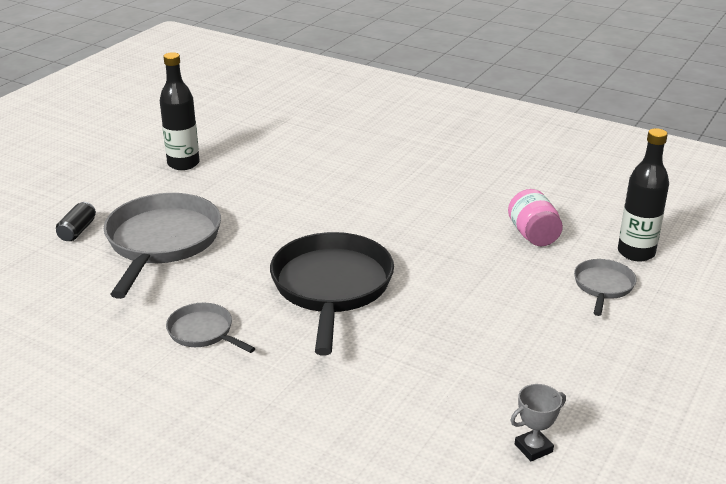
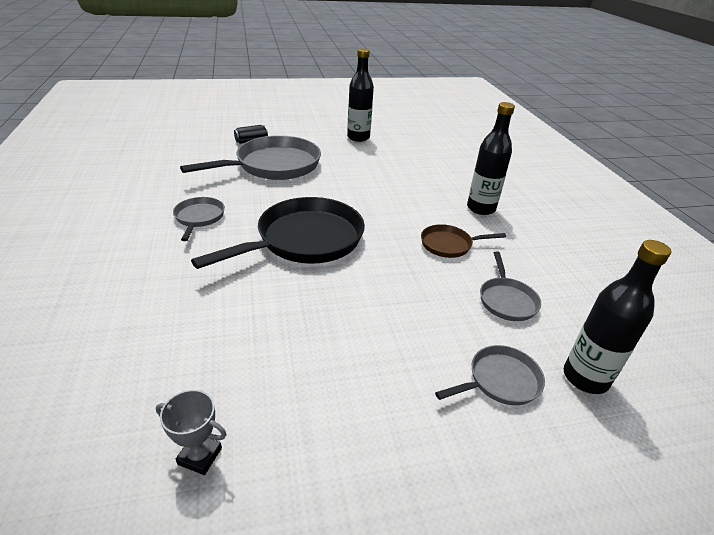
camera: 45 degrees right, 5 degrees up
(409, 175) = (481, 208): none -> black bottle
(438, 219) = (449, 245): none -> brown pan
(533, 235) = (506, 300): pink jar -> grey pan

